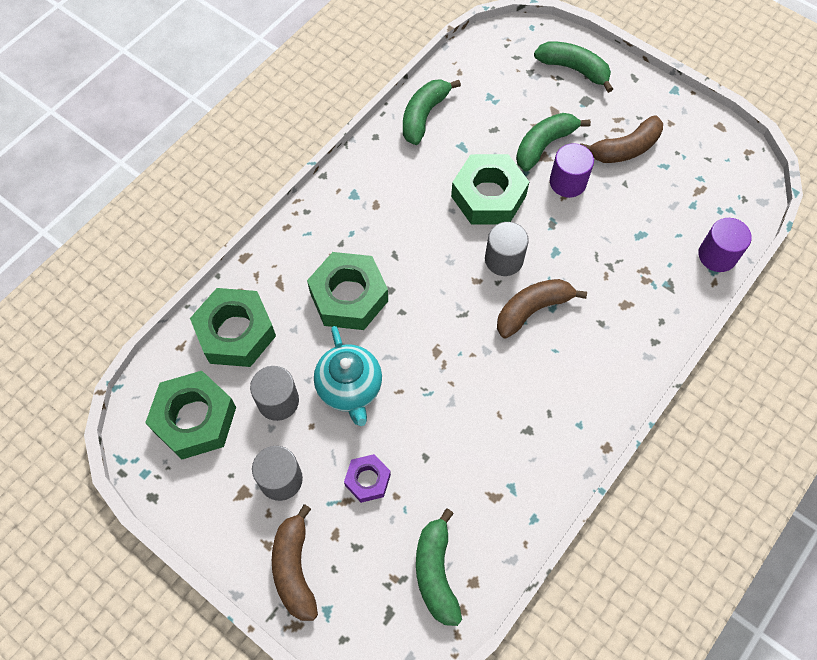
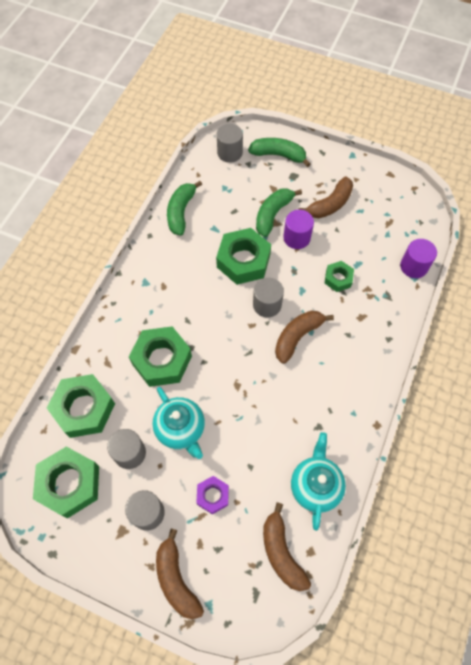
camera: 15 degrees left, 0 degrees up
(436, 572) = (281, 552): green banana -> brown banana
(503, 503) = (315, 486): none -> turquoise teapot
(509, 52) = (229, 153): none -> grey cylinder
(608, 248) = (338, 278): none -> green nut

